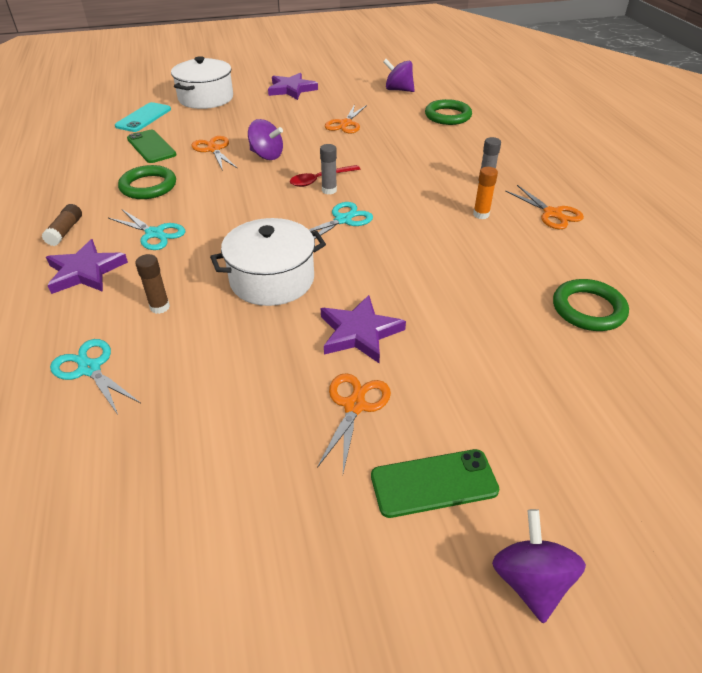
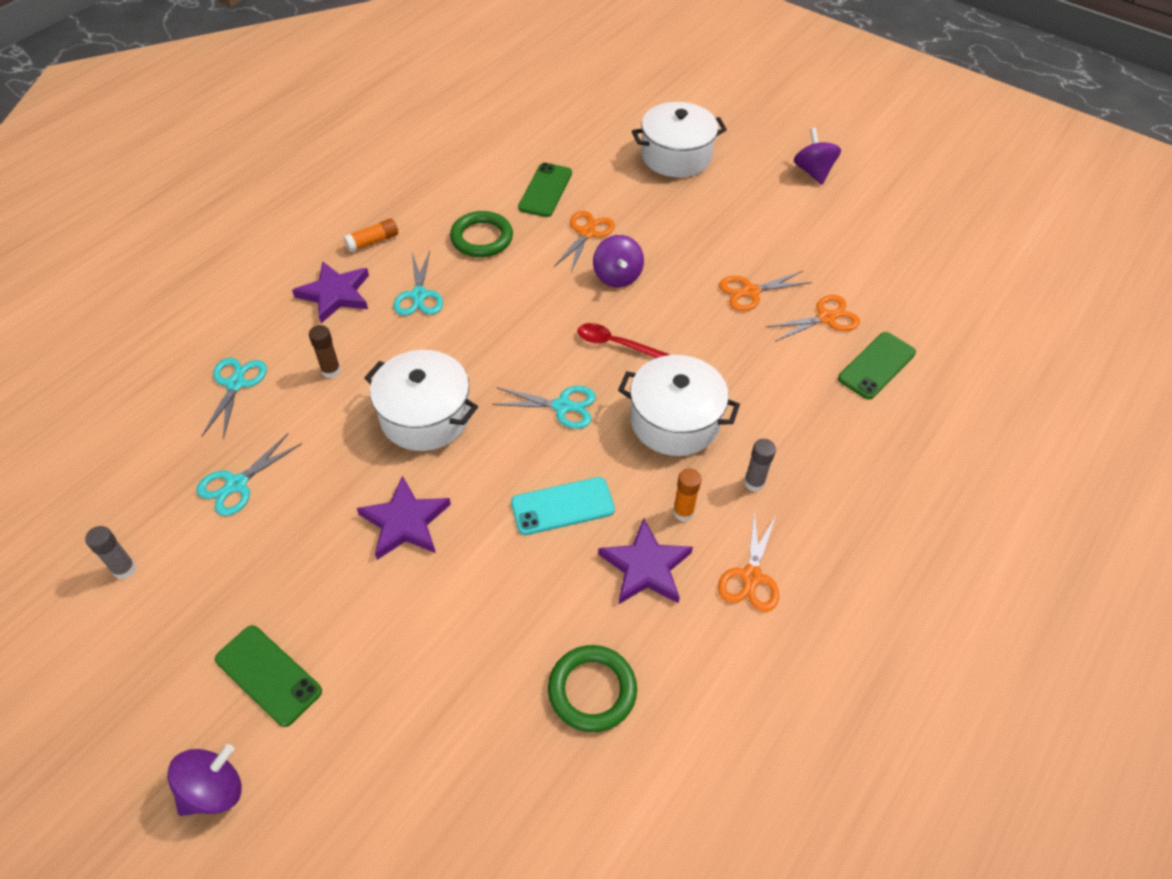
camera: 50 degrees right, 10 degrees up
(65, 231) = (373, 241): brown glue stick -> orange glue stick
(143, 118) = (589, 146): turquoise phone -> turquoise phone (562, 506)
(203, 416) = (237, 484): none -> turquoise scissors
(291, 89) = (775, 201): purple star -> purple star (645, 567)
(329, 190) = (603, 363): grey glue stick -> grey glue stick (124, 569)
(354, 406) = (314, 573): orange scissors -> orange scissors (826, 318)
(398, 90) = (888, 285): purple spinning top -> purple spinning top (813, 172)
(408, 187) = (675, 421): none -> white pot
(447, 116) = (876, 365): green ring -> green phone

